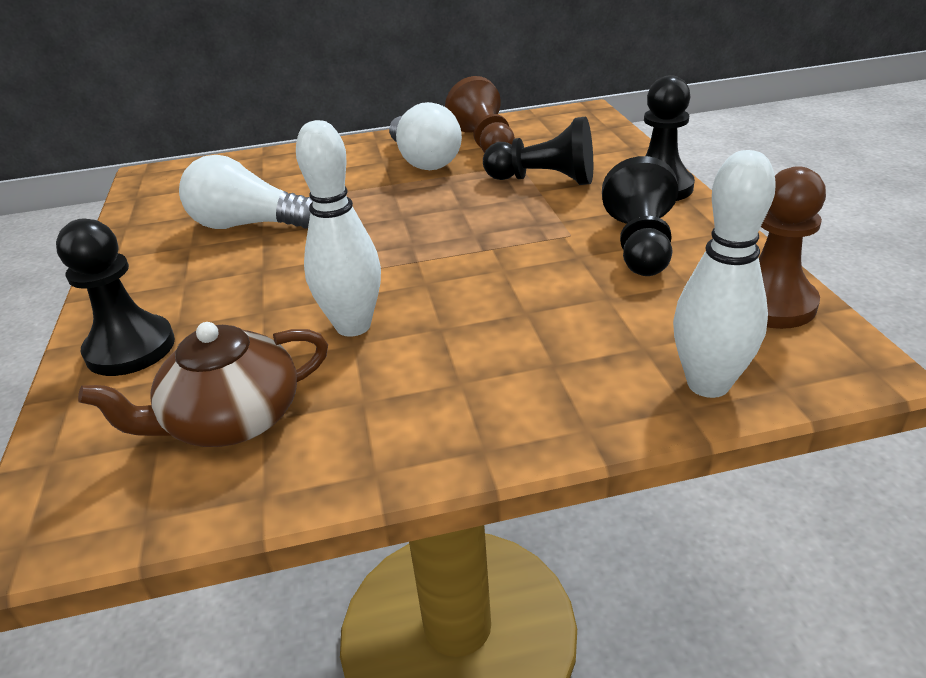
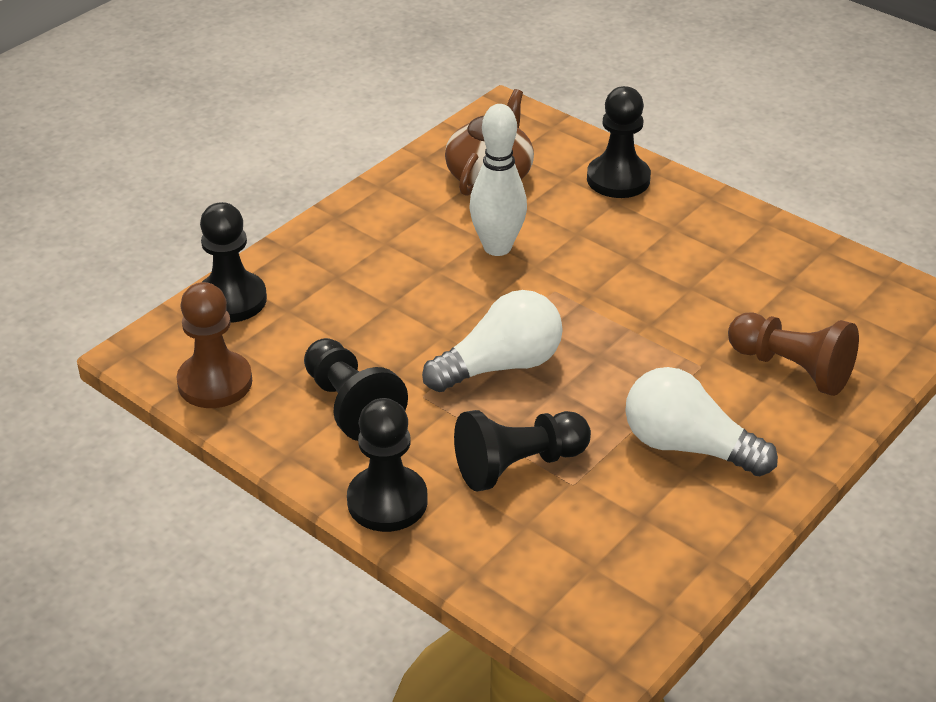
camera: 140 degrees right, 5 degrees up
(248, 225) = (719, 291): white light bulb -> white light bulb (500, 366)
(484, 143) = (659, 511): brown pawn -> brown pawn (792, 368)
(708, 384) = (231, 300): white bowling pin -> black pawn

